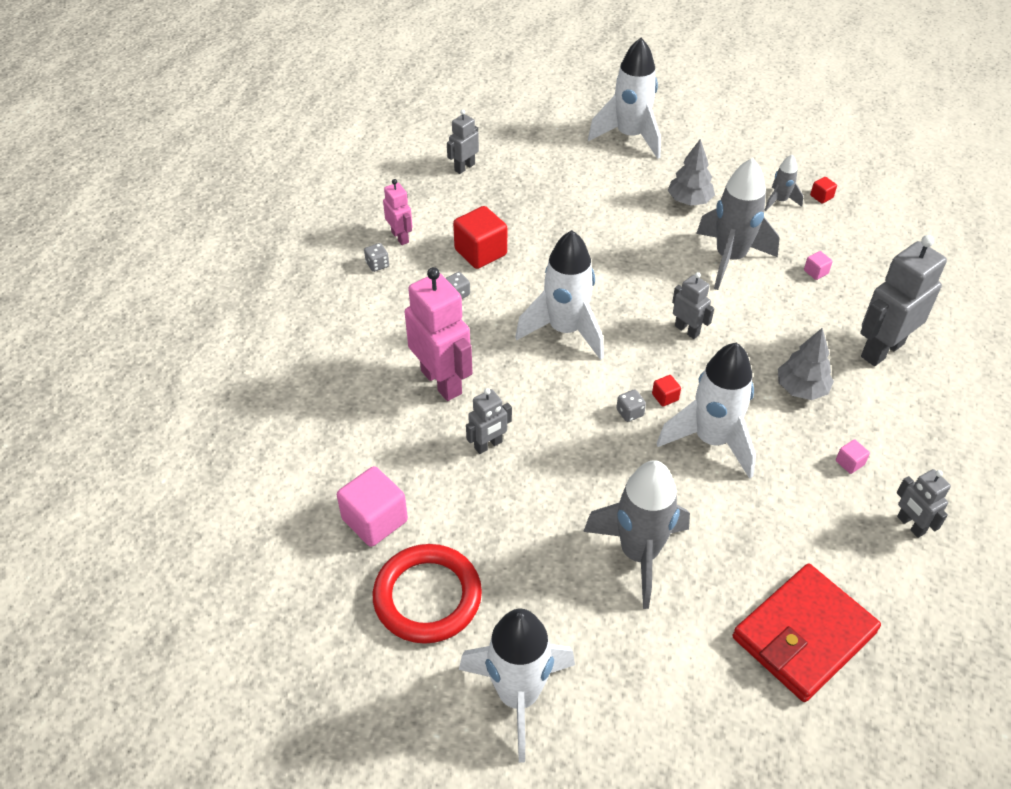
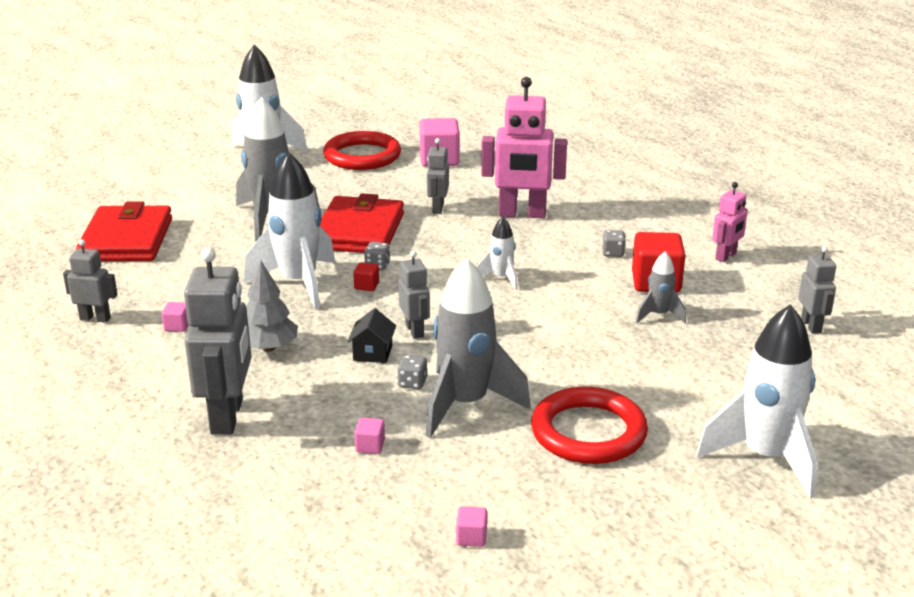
camera: 130 degrees right, 20 degrees down
(377, 265) = (697, 235): grey dice -> grey dice (412, 383)
(400, 237) = (726, 256): pink robot -> pink robot turned 60 degrees counterclockwise
(565, 330) = (501, 278): white rocket -> white rocket, size x0.49
(589, 468) = (359, 231): none -> red wallet
(687, 330) = (415, 331): grey robot -> grey robot turned 105 degrees counterclockwise
(689, 201) = (588, 432): grey tree -> red ring
(737, 333) = (373, 353): none -> black house
(779, 201) = (506, 497): grey rocket -> grey rocket (658, 315)
(821, 197) = (471, 537): red cube -> pink cube

